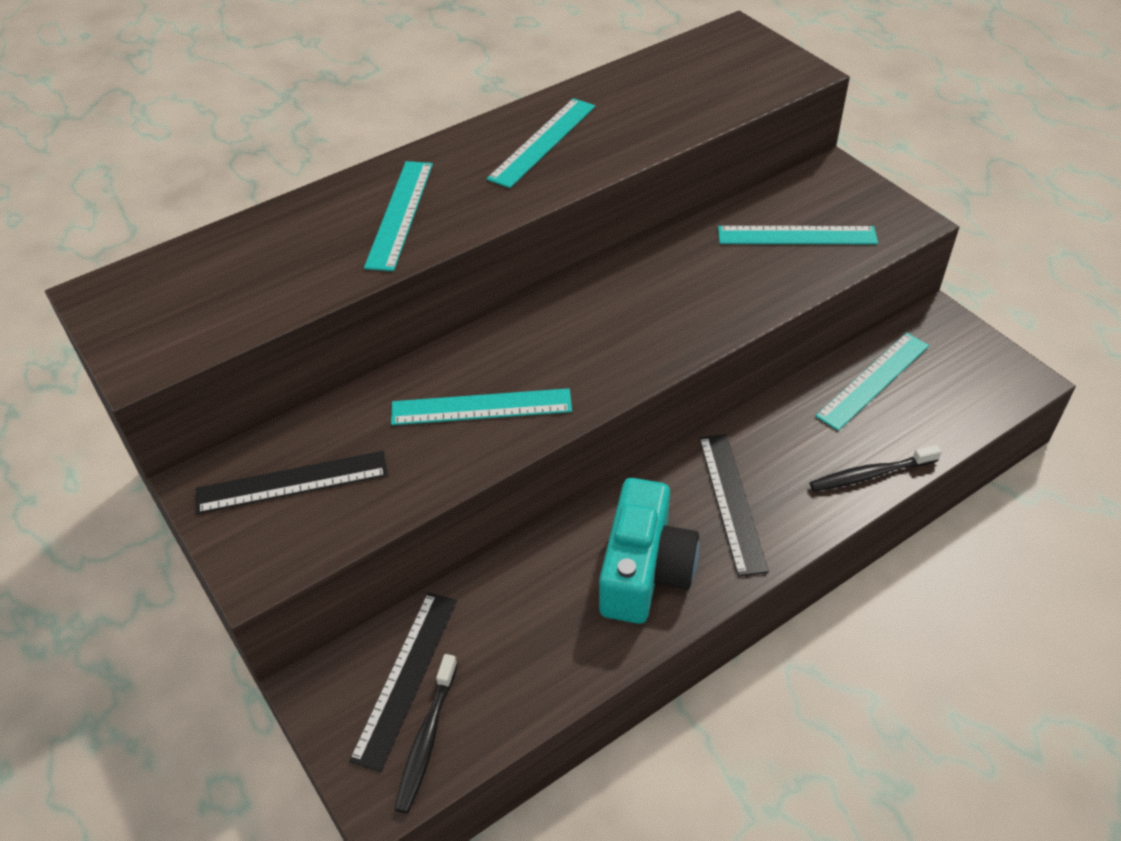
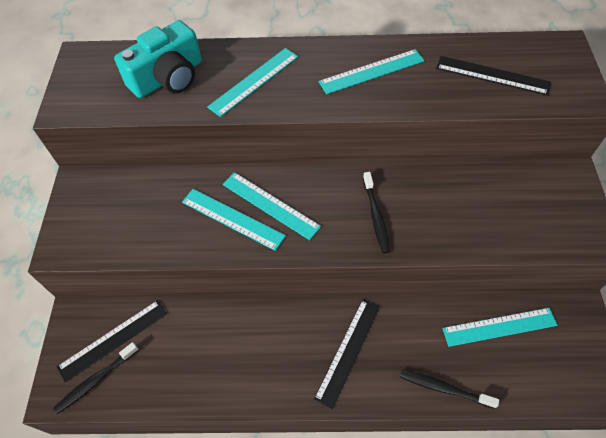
camera: 35 degrees right, 10 degrees up
(292, 482) = (113, 207): black ruler -> black ruler (492, 75)
(644, 570) = (268, 360): turquoise camera -> turquoise camera (168, 77)
(660, 314) = (376, 216): none -> black toothbrush
(797, 236) = (506, 209): turquoise ruler -> turquoise ruler (270, 205)

